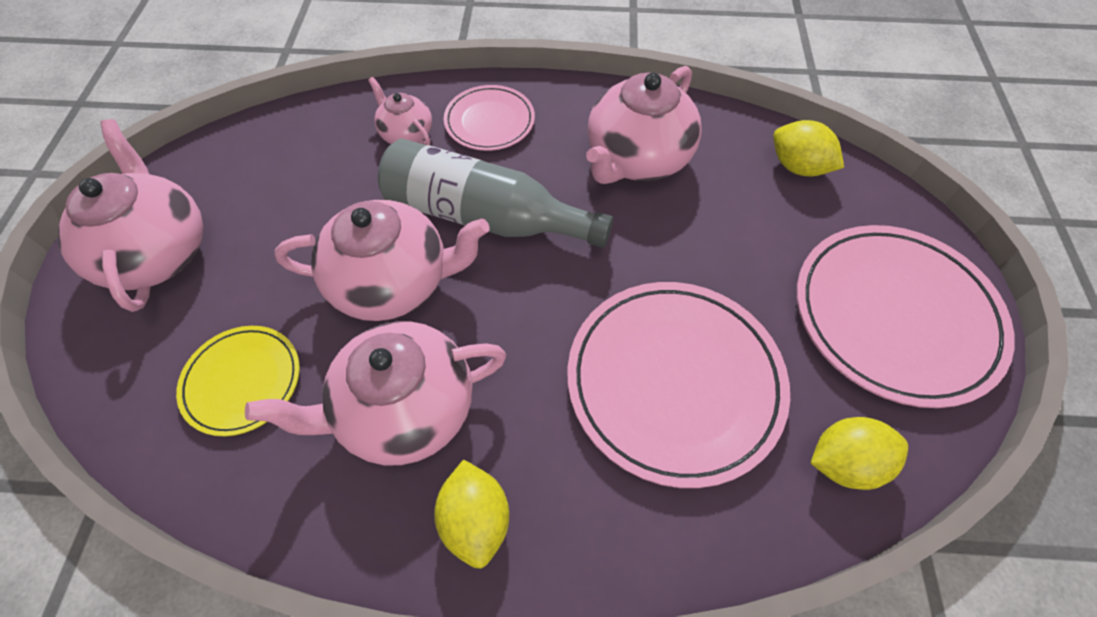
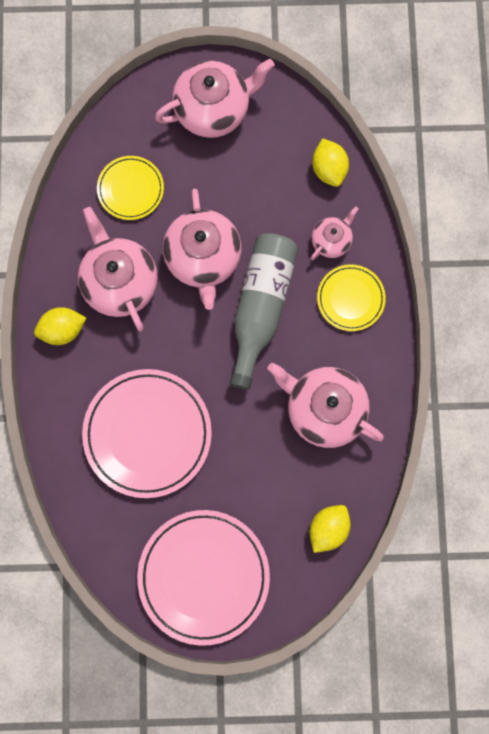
camera: 85 degrees right, 20 degrees up
(489, 121) = (350, 298): pink plate -> yellow plate
(844, 462) = (105, 528): yellow lemon -> yellow lemon (329, 169)

